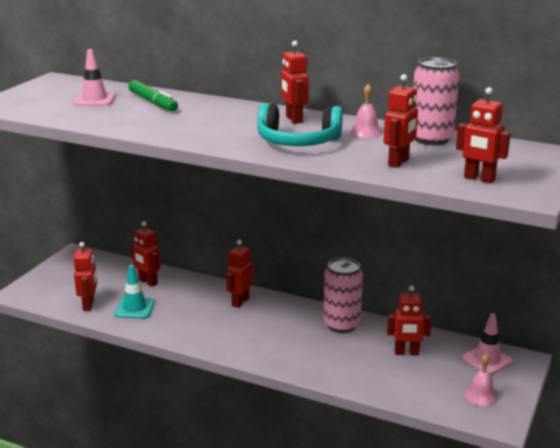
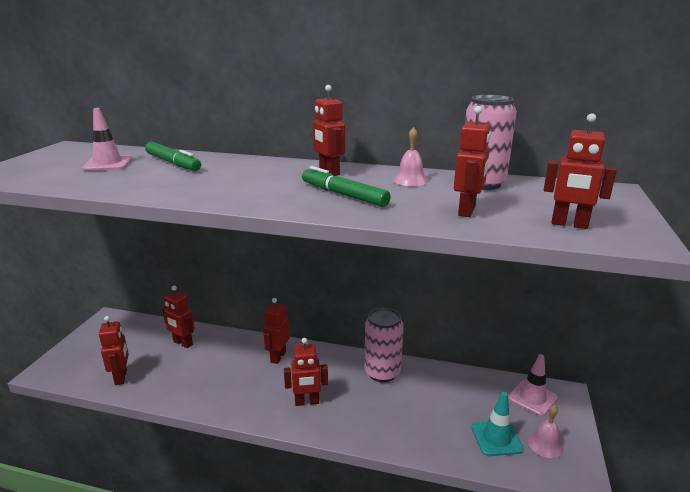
camera: 10 degrees left, 0 degrees up
(134, 308) = (170, 376): turquoise traffic cone -> turquoise traffic cone (496, 438)
(298, 141) = (343, 195): turquoise headphones -> green marker
(406, 353) = (454, 399): red robot -> red robot (307, 402)

